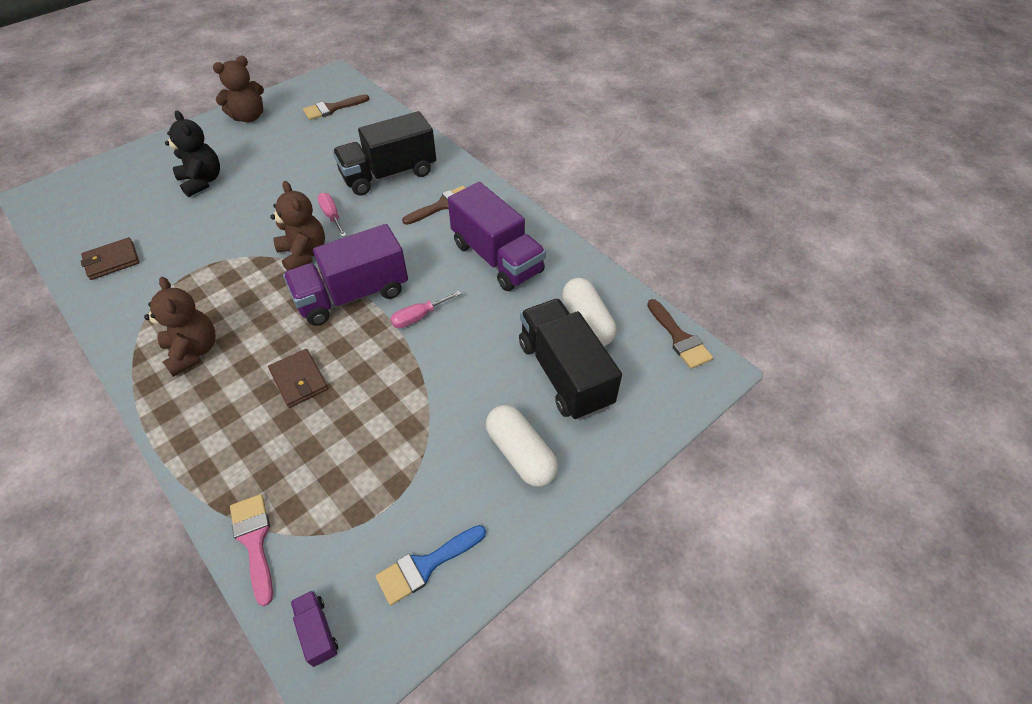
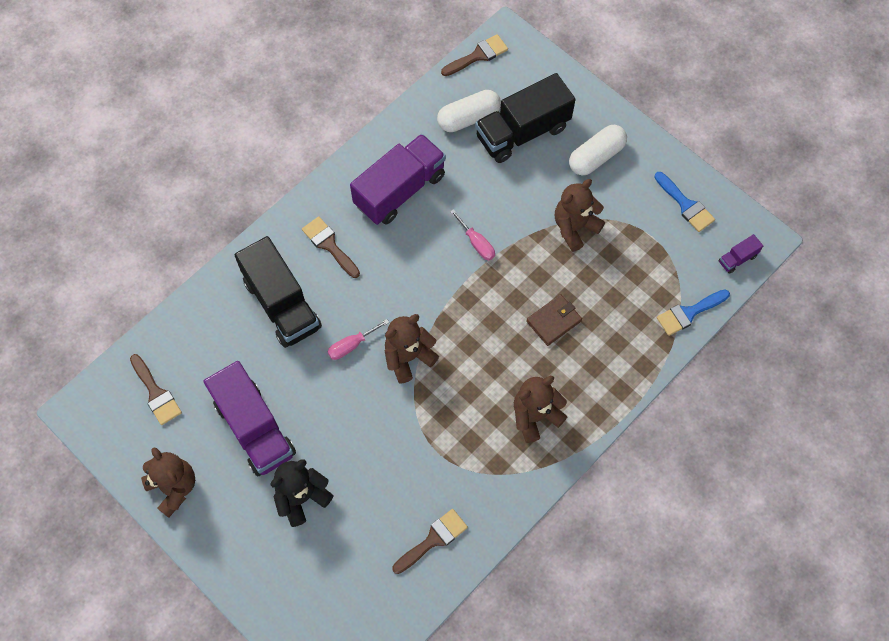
camera: 95 degrees left, 15 degrees up
(112, 261) = (433, 540): brown wallet -> brown brush
(254, 541) = (689, 313): pink brush -> blue brush
(352, 295) = (457, 301): purple truck -> purple truck (254, 428)
(418, 416) = (575, 227): none -> brown teddy bear

